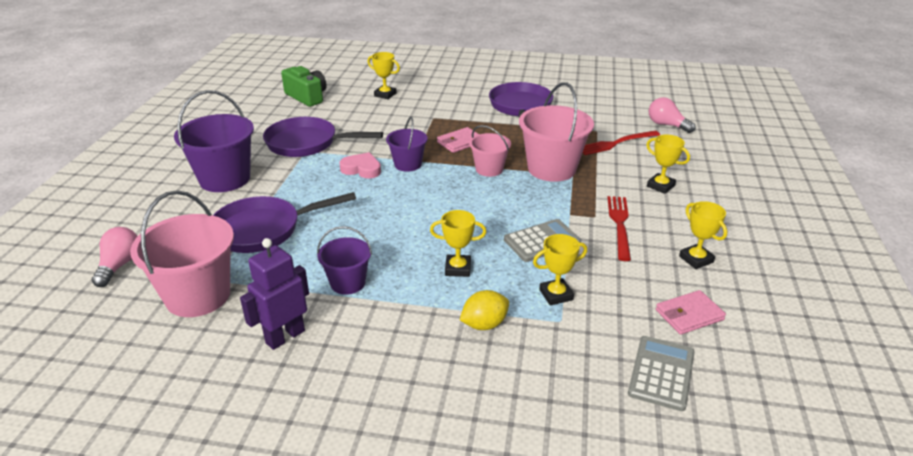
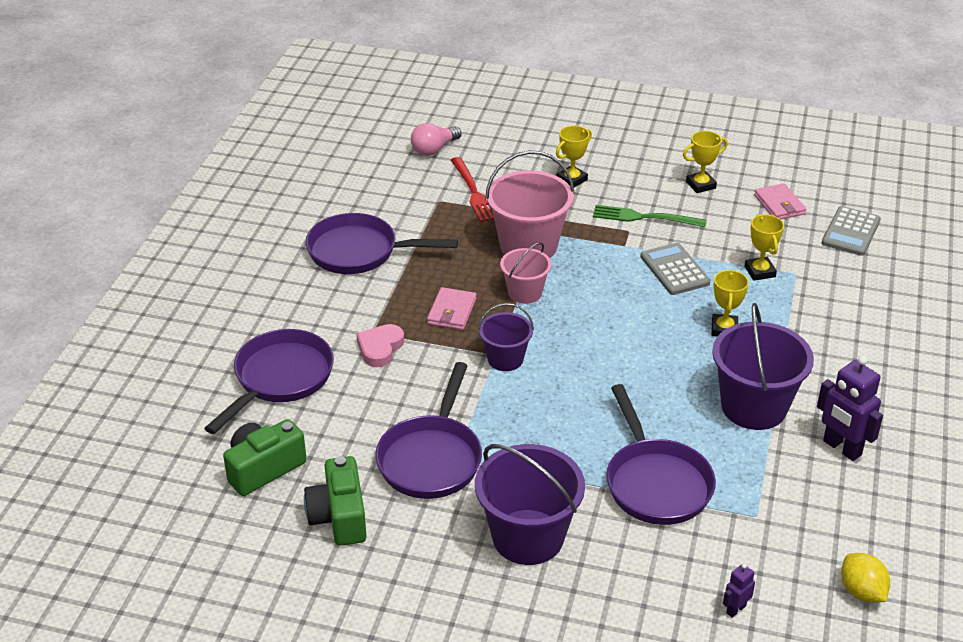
camera: 85 degrees left, 5 degrees up
(119, 265) = (735, 609): pink light bulb -> purple robot
(198, 296) = (787, 524): pink bucket -> none
(262, 119) = (339, 517): none -> green camera
(348, 283) = (754, 407): purple bucket -> purple bucket, size x1.75
(362, 169) = (513, 400): pink heart -> pink heart (380, 348)
(385, 94) = (280, 378): yellow trophy -> purple pan
(460, 142) = (452, 311): pink wallet -> pink wallet turned 45 degrees clockwise
(484, 324) = (806, 318): yellow lemon -> yellow lemon (861, 592)
(619, 224) = (643, 217): red fork -> green fork
(661, 373) = (851, 232): grey calculator -> grey calculator turned 90 degrees counterclockwise

